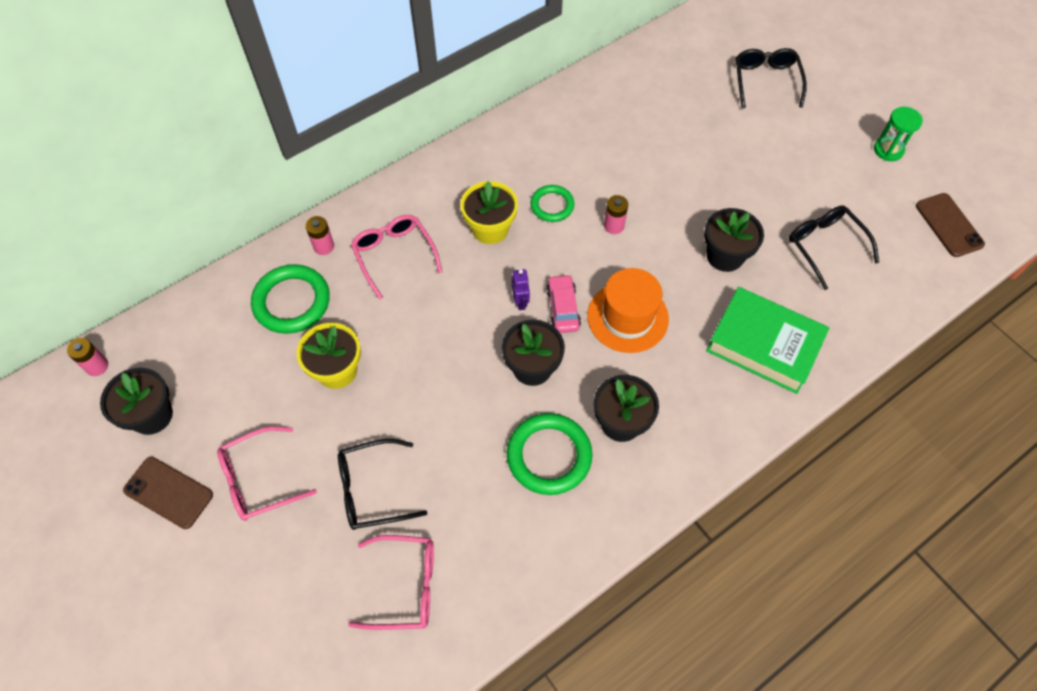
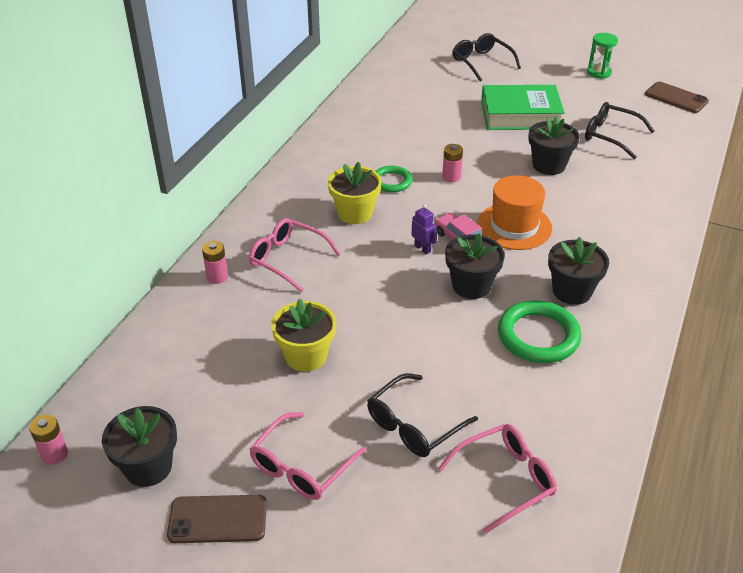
camera: 30 degrees left, 20 degrees down
(292, 302) = (220, 325): green ring -> none
(764, 345) = (626, 204): green book -> green book (520, 115)

